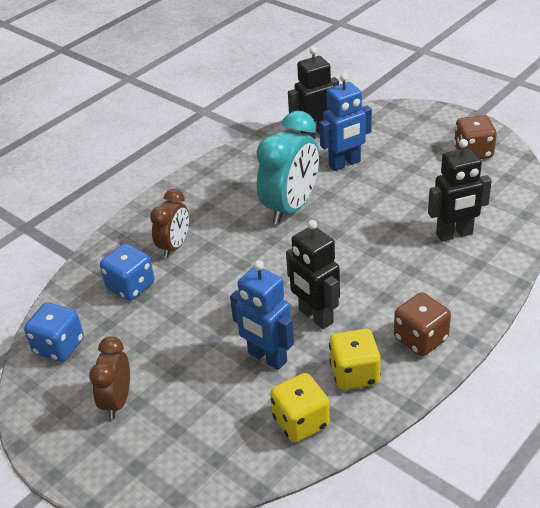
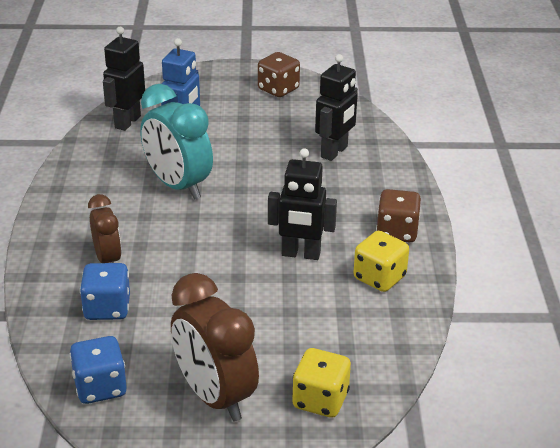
camera: 45 degrees left, 5 degrees down
(117, 401) = (214, 396): brown clock -> brown clock, size x1.69
(267, 357) = (299, 300): blue robot -> none
(291, 208) = (178, 186): turquoise clock -> turquoise clock turned 150 degrees clockwise
(301, 422) = (381, 329): yellow dice -> yellow dice (320, 400)

